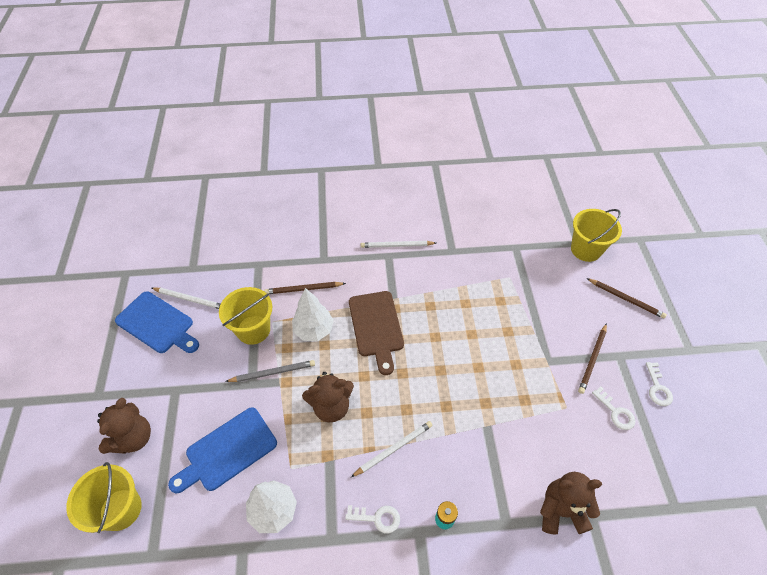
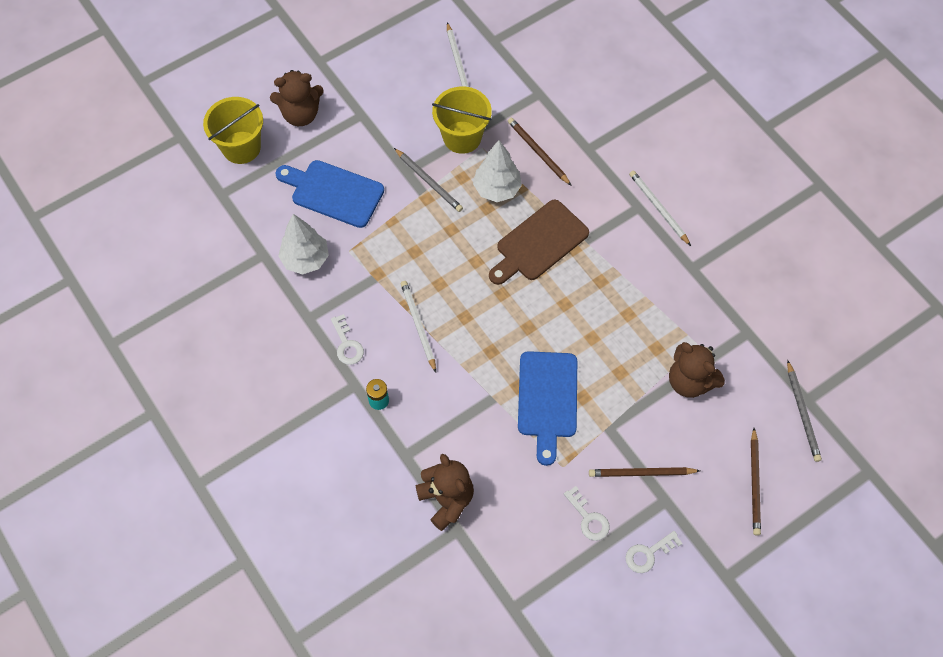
camera: 60 degrees right, 10 degrees up
(157, 324) = (414, 55): blue cutting board -> blue cutting board (547, 400)
(331, 406) = (426, 250): brown teddy bear -> brown teddy bear (690, 381)
(393, 449) = (418, 326): white pencil -> white pencil turned 135 degrees counterclockwise
(586, 249) = (802, 413): yellow bucket -> grey pencil
(616, 412) = (588, 518): white key -> white key turned 60 degrees counterclockwise

